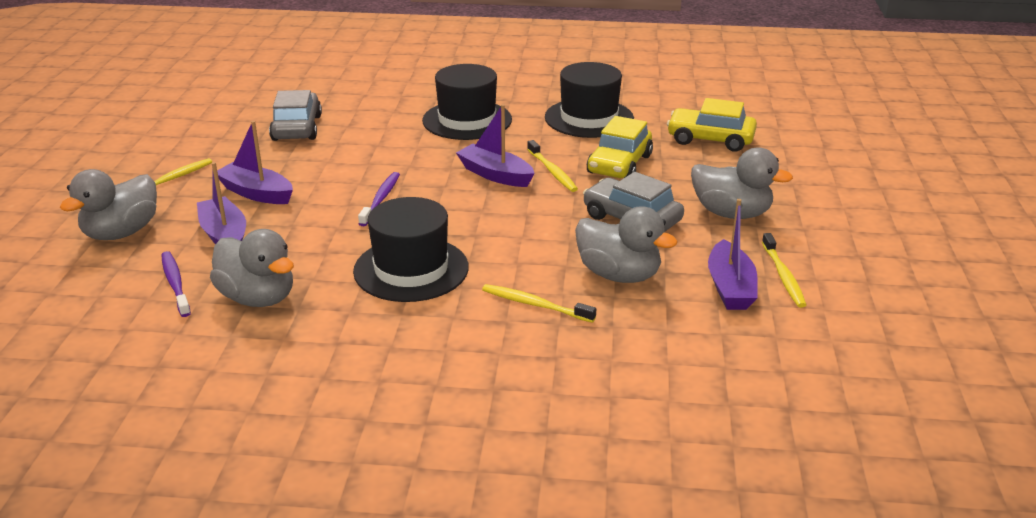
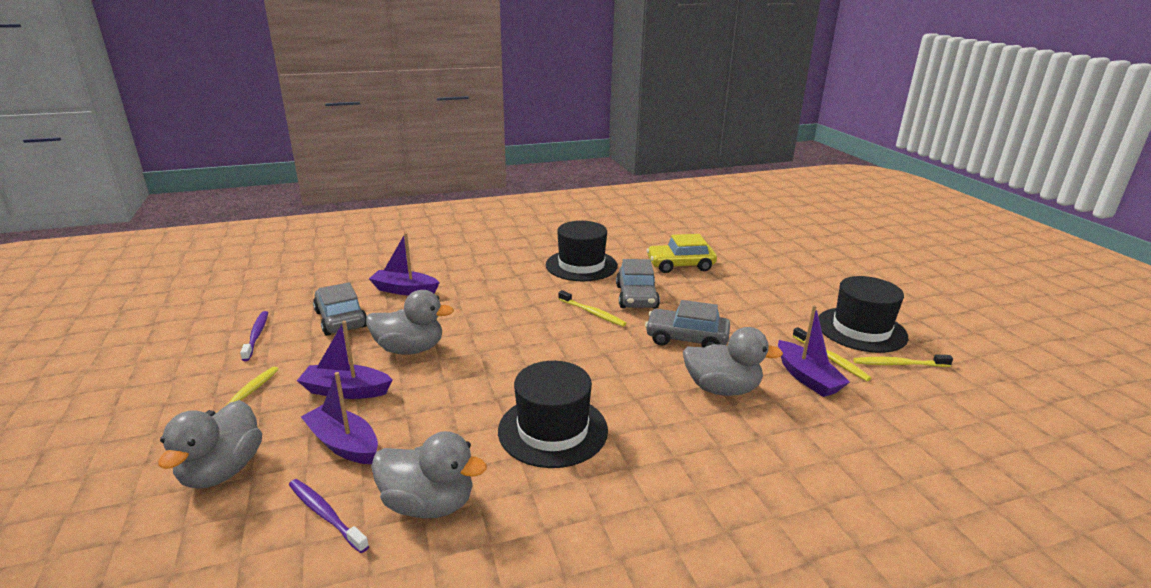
camera: 25 degrees left, 5 degrees down
(381, 199) = (471, 369): purple toothbrush -> purple toothbrush (256, 335)
(467, 120) = (488, 284): black hat -> black hat (861, 329)
(495, 175) = (550, 325): purple boat -> purple boat (404, 290)
(535, 304) = (684, 434): yellow toothbrush -> yellow toothbrush (898, 364)
(619, 164) = (636, 297): yellow car -> grey car
(731, 213) = (749, 318): grey duck -> grey duck (410, 349)

